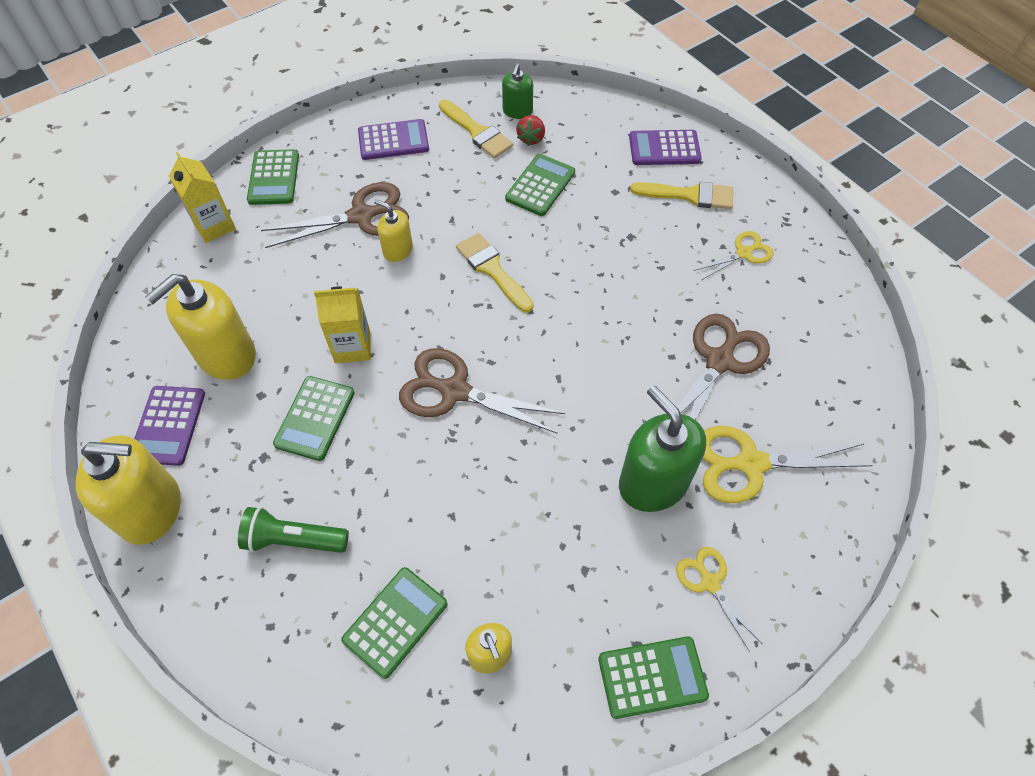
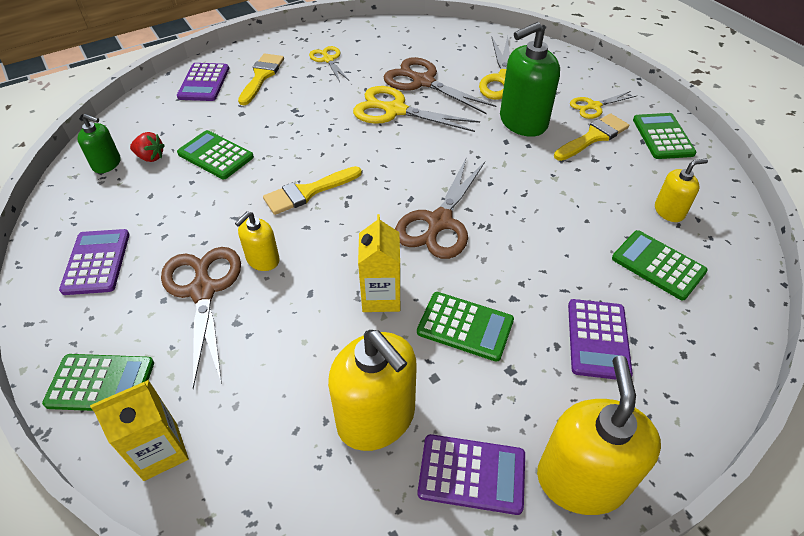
camera: 85 degrees left, 10 degrees down
(293, 540) = (598, 339): green flashlight -> purple calculator
(477, 132) = (120, 194): yellow brush -> yellow brush (593, 137)
(649, 334) = (395, 110): none -> yellow scissors

